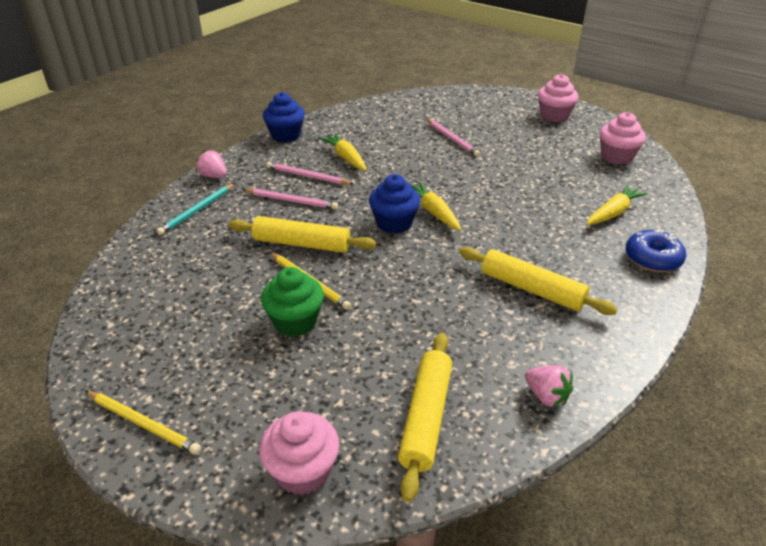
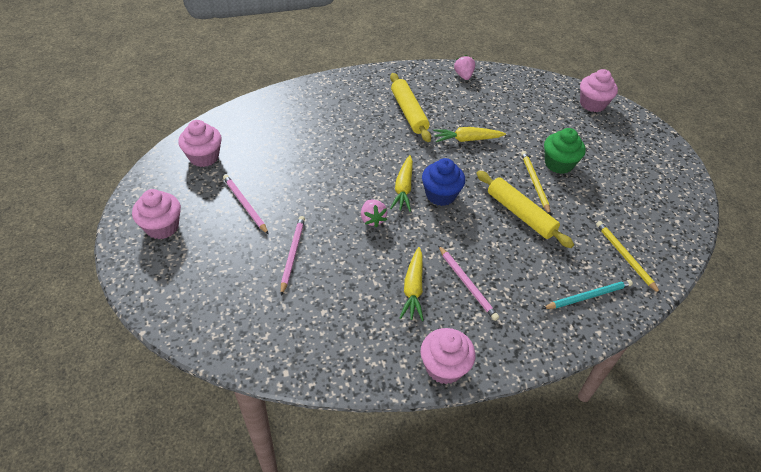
camera: 145 degrees left, 10 degrees up
(143, 423) = (662, 155): yellow pencil -> yellow pencil (625, 257)
(214, 176) = (556, 339): pink strawberry -> pink strawberry (372, 219)
(286, 135) = (444, 367): blue cupcake -> pink cupcake
(291, 201) = (501, 261): pink pencil -> pink pencil (245, 205)
(426, 417) = (524, 94): yellow rolling pin -> none
(613, 213) = (290, 123): yellow carrot -> yellow carrot (467, 139)
(652, 259) = (320, 91): blue donut -> none

